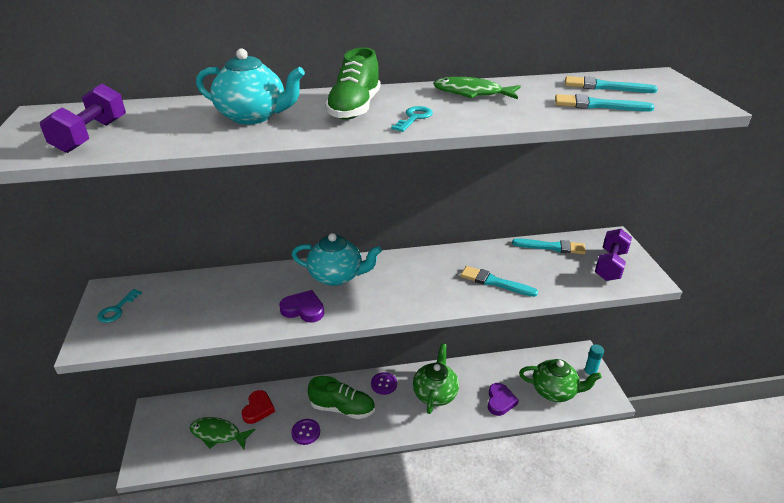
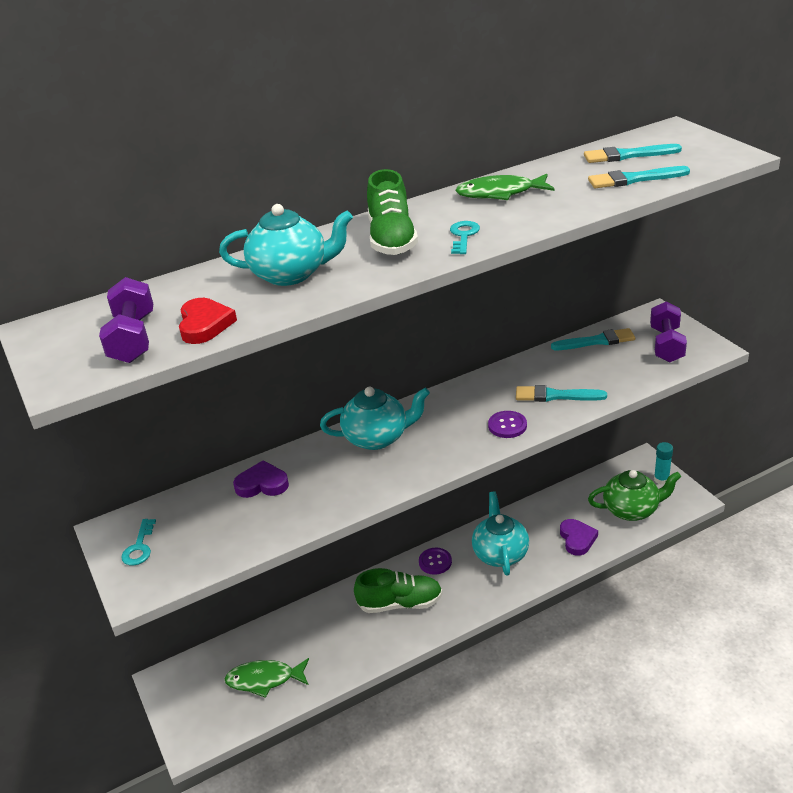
camera: 15 degrees left, 0 degrees up
(258, 409) = (297, 637): red heart -> red heart (205, 325)
(303, 309) = (363, 483): purple heart -> purple heart (262, 484)
(306, 432) = (371, 643): purple button -> purple button (507, 425)
(435, 393) = (500, 553): green teapot -> turquoise teapot

